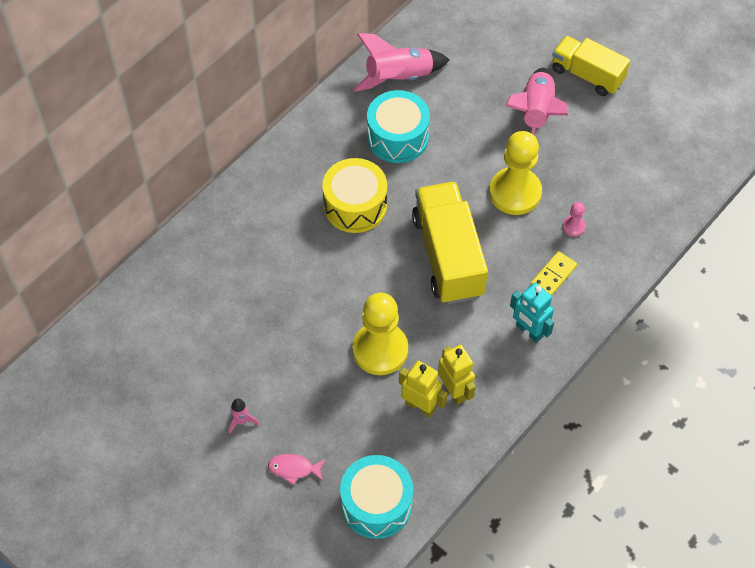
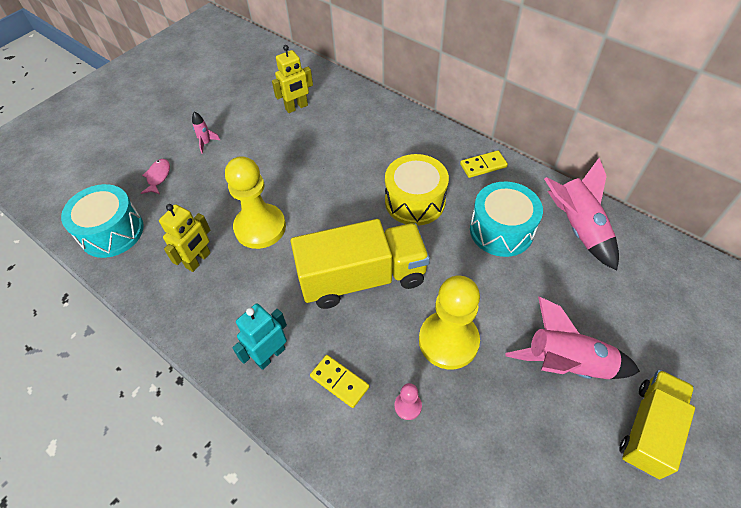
camera: 90 degrees right, 5 degrees down
(310, 140) = (483, 166): none -> yellow domino
(454, 391) = (210, 287): yellow robot -> yellow robot (296, 107)

